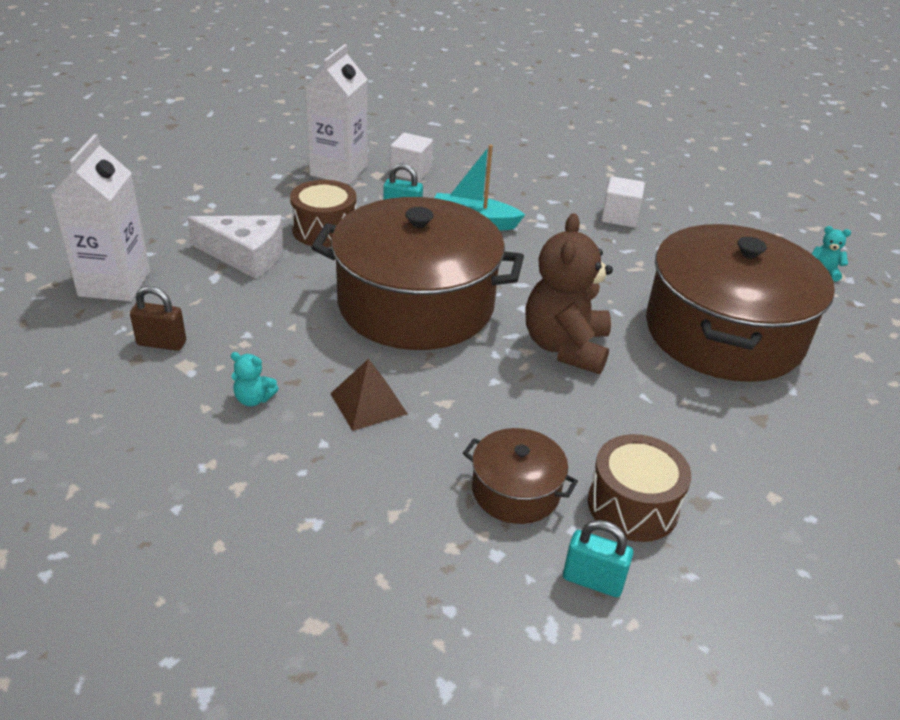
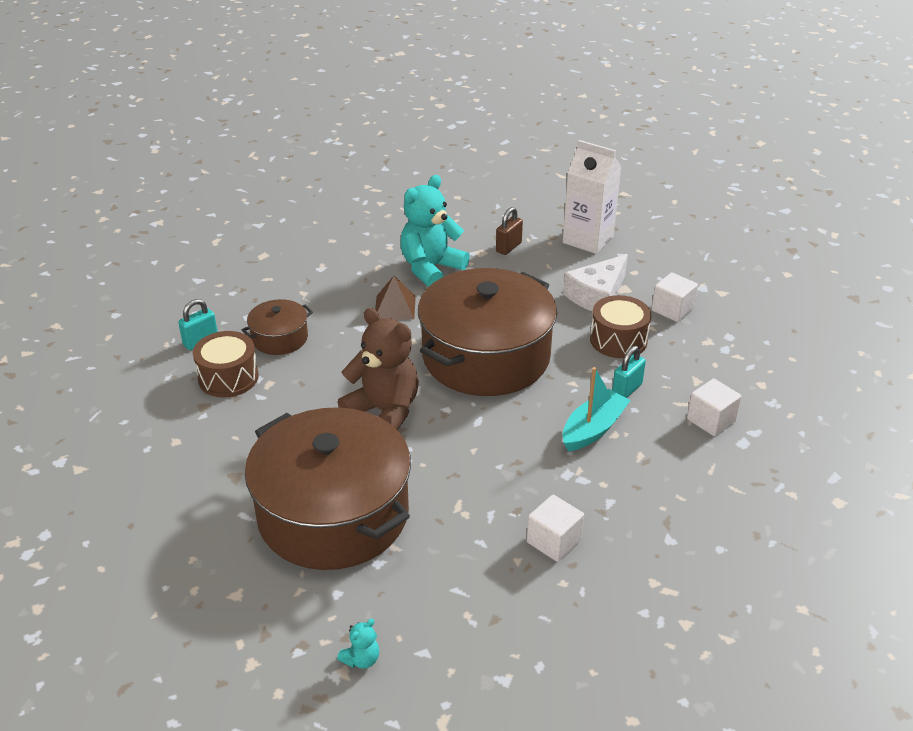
camera: 120 degrees right, 0 degrees up
(247, 208) = (672, 309): none -> white cube
(254, 399) = (431, 269): turquoise teddy bear -> turquoise teddy bear, size x2.42
(339, 171) = (727, 374): white carton -> none

